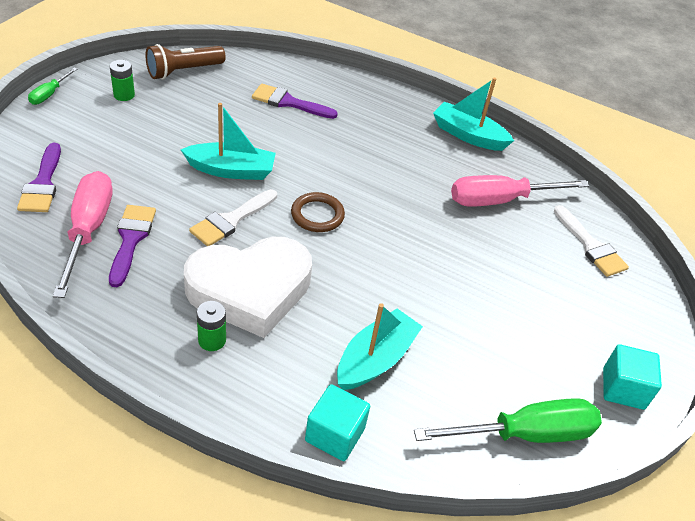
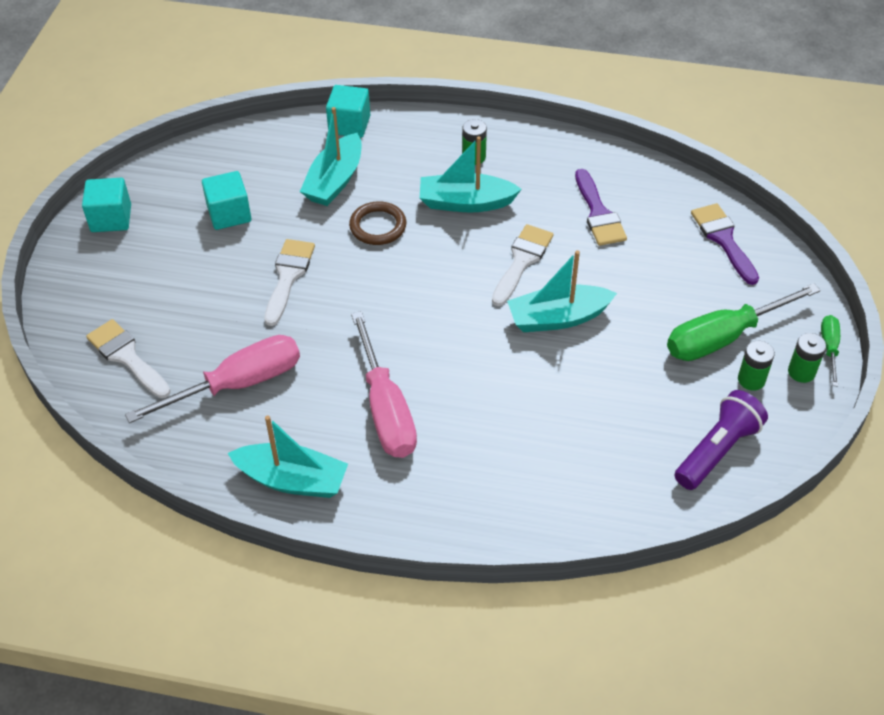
camera: 170 degrees right, 5 degrees up
(85, 89) = (801, 372): none -> green battery
(88, 230) = (642, 210): pink screwdriver -> pink screwdriver (386, 409)
(183, 71) = (717, 450): brown flashlight -> purple flashlight
(250, 290) = (465, 202): white heart -> turquoise boat
(288, 102) = (552, 447): purple brush -> none
(317, 215) = (440, 295): brown ring -> brown ring (378, 226)
(446, 271) = (288, 276): none -> white brush
(496, 354) = (229, 214): none -> turquoise cube
(525, 434) = (200, 163): green screwdriver -> green screwdriver (723, 337)

